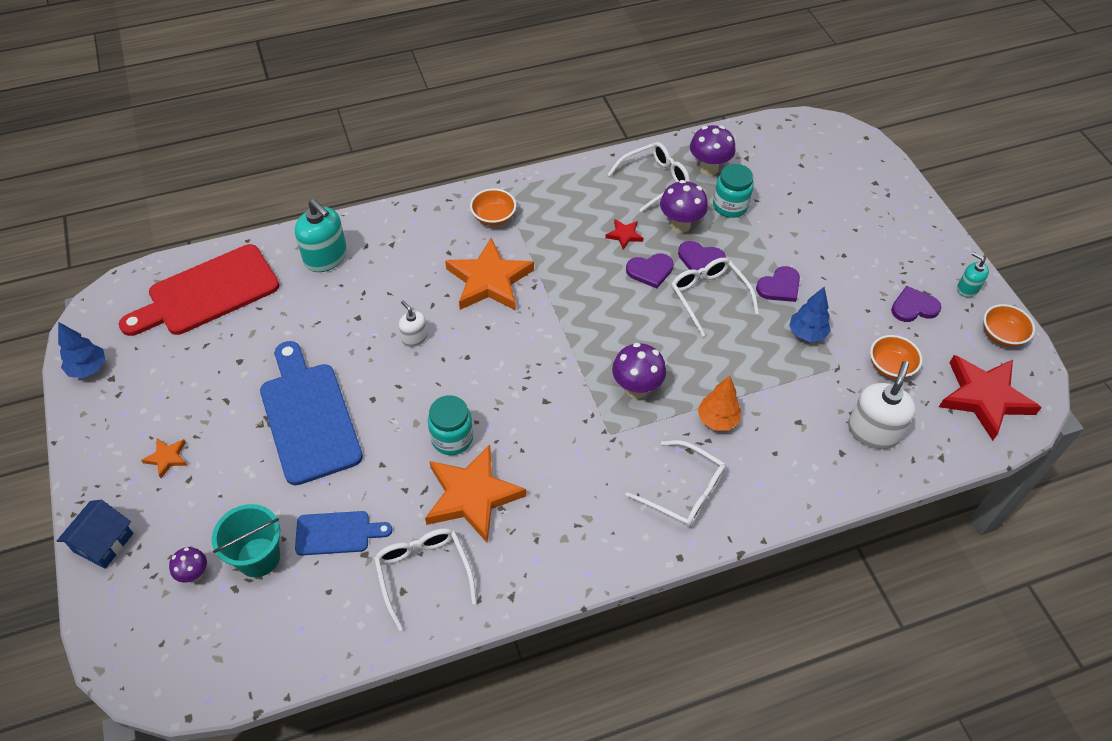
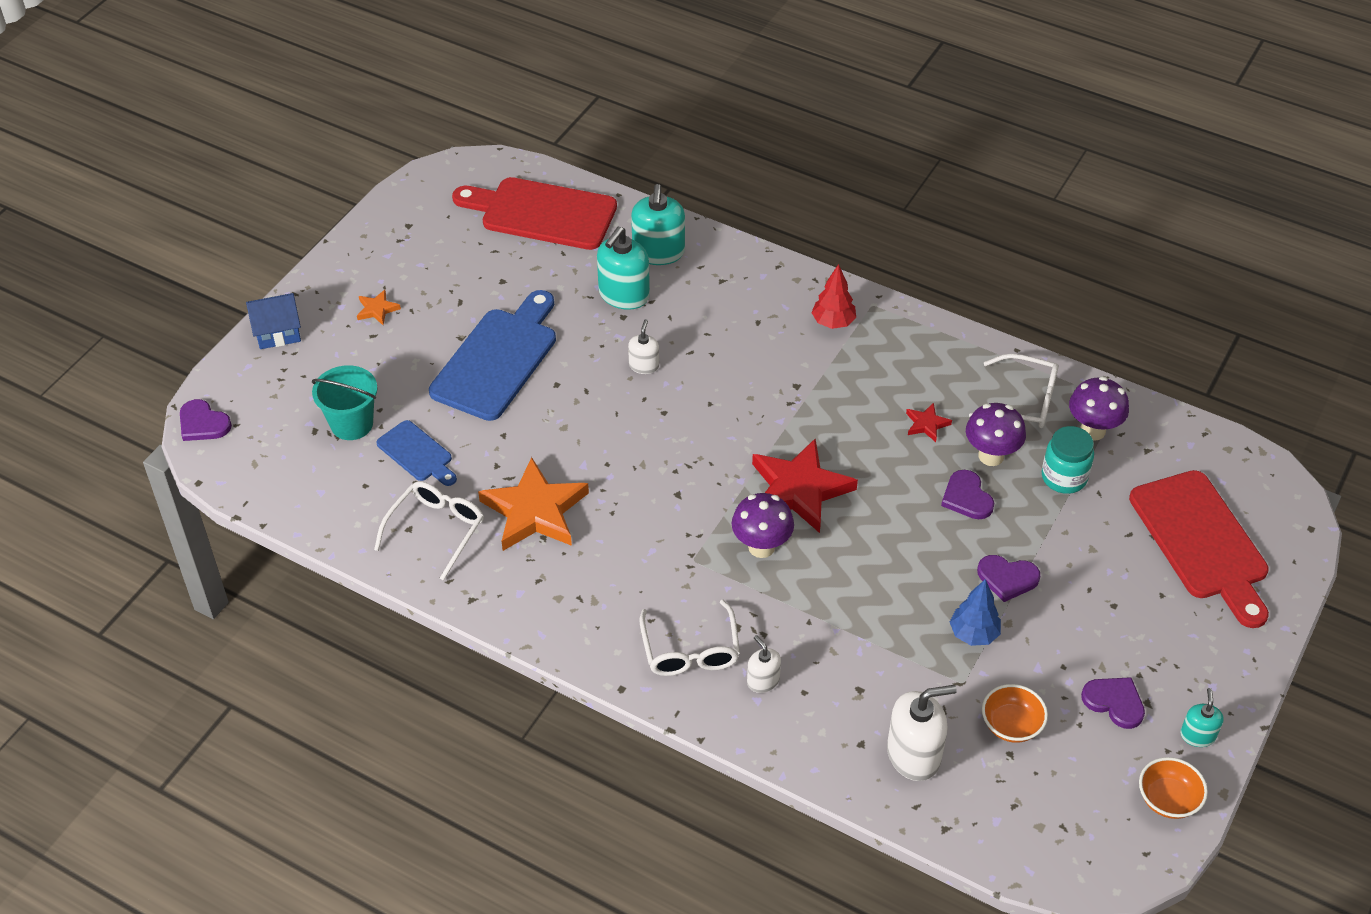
camera: 50 degrees right, 5 degrees down
(88, 368) = (402, 207): blue tree -> none
(194, 574) = (303, 400): purple mushroom -> none
(339, 303) = (624, 295): none -> turquoise soap dispenser
(452, 438) = (574, 460): turquoise jar -> none
(489, 280) = (760, 369): orange star -> none
(493, 217) = (833, 322): orange bowl -> red tree
(650, 271) = (907, 470): purple heart -> purple heart (203, 423)
(708, 297) = (928, 532): white glasses -> none
(717, 420) = (793, 627): orange tree -> none
(746, 469) = (763, 681): none -> white soap dispenser
(834, 185) = (1201, 542): none -> red cutting board
(984, 398) = (1063, 826): red star -> red star (799, 489)

